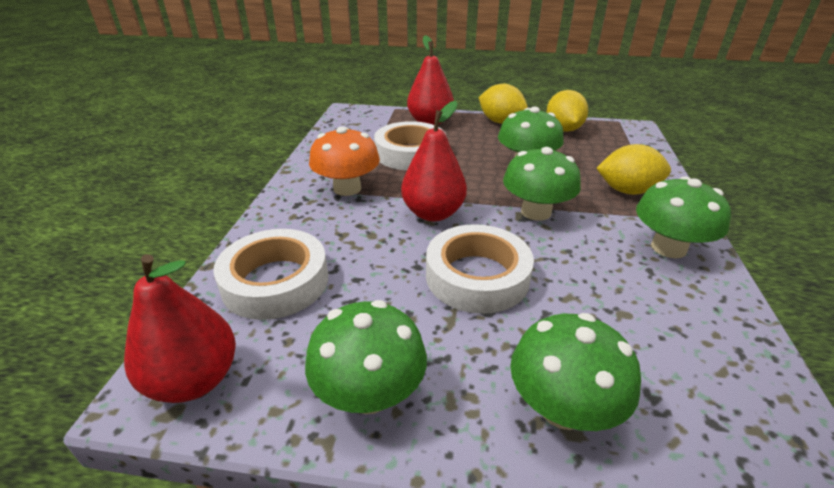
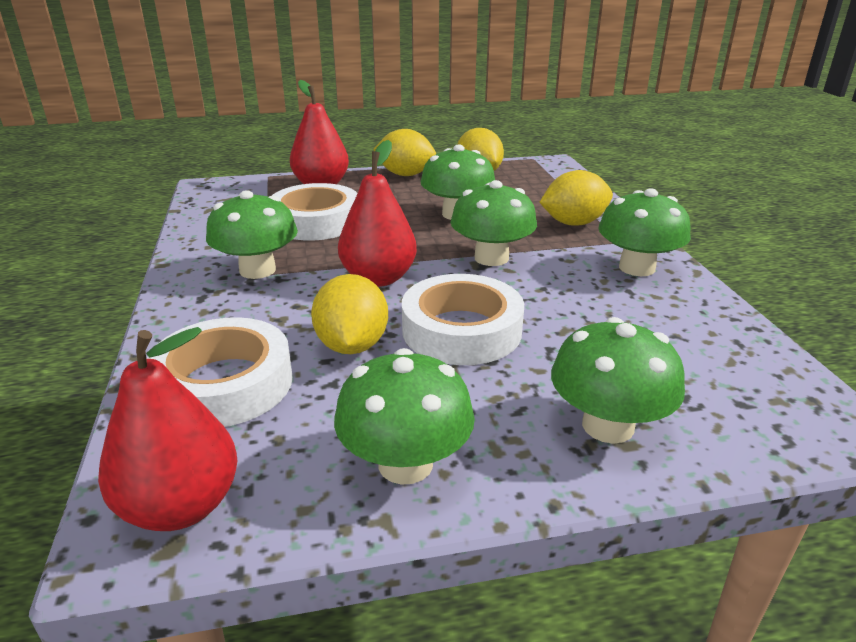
camera: 20 degrees left, 5 degrees down
(347, 188) = (257, 270): orange mushroom -> green mushroom
(383, 270) = (352, 345): none -> yellow lemon

